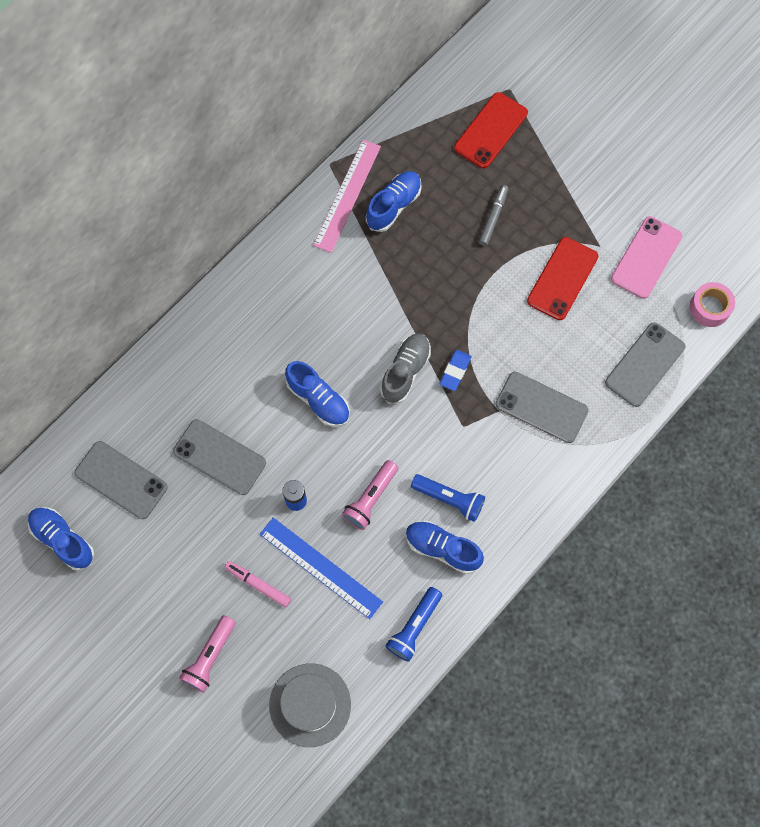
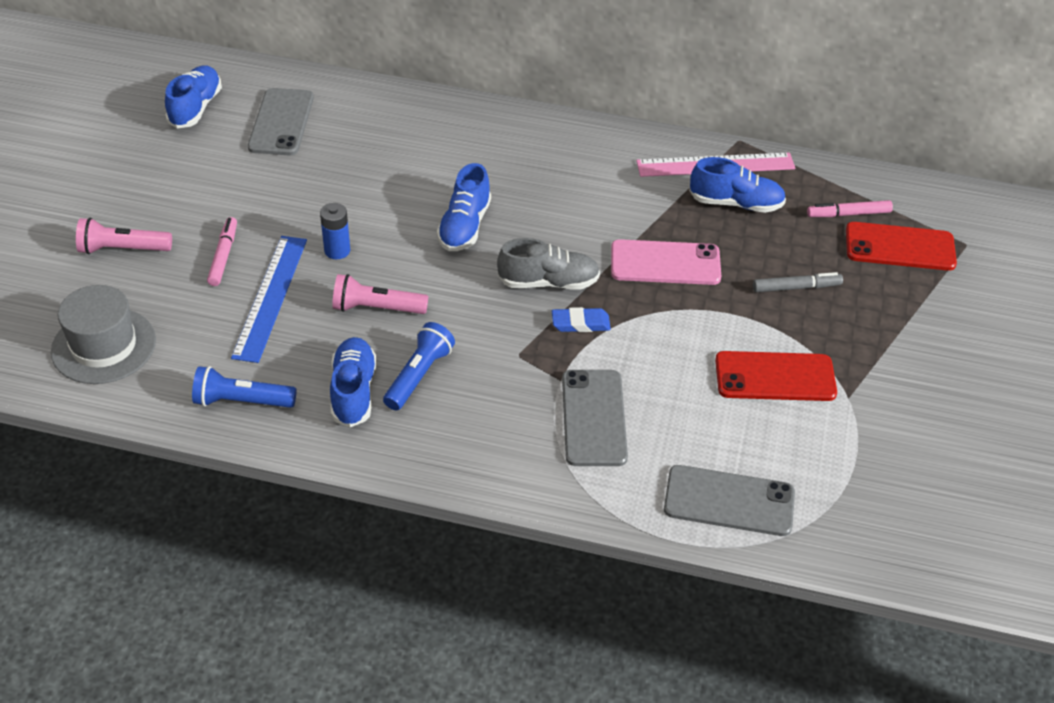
camera: 60 degrees right, 25 degrees down
(219, 457) = (349, 178): grey phone -> none
(443, 141) = (848, 214): none -> pink marker
(449, 499) = (419, 375): blue flashlight -> blue flashlight turned 150 degrees counterclockwise
(646, 257) = (874, 448): pink phone -> pink phone (665, 263)
(709, 308) = (864, 543): pink tape -> none

